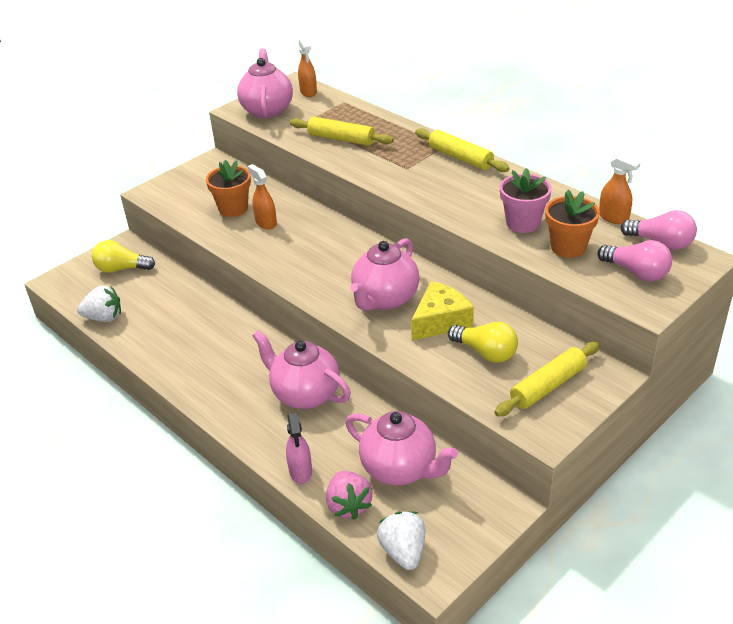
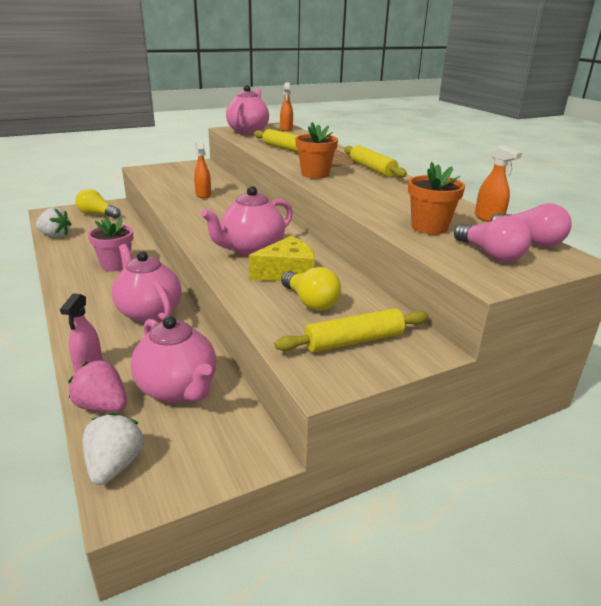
camera: 15 degrees right, 10 degrees down
(233, 208) = (188, 184): orange flower pot -> orange flower pot (315, 174)
(348, 505) = (102, 406): pink strawberry -> pink strawberry turned 120 degrees clockwise
(523, 223) = (396, 207): pink flower pot -> pink flower pot (116, 265)

